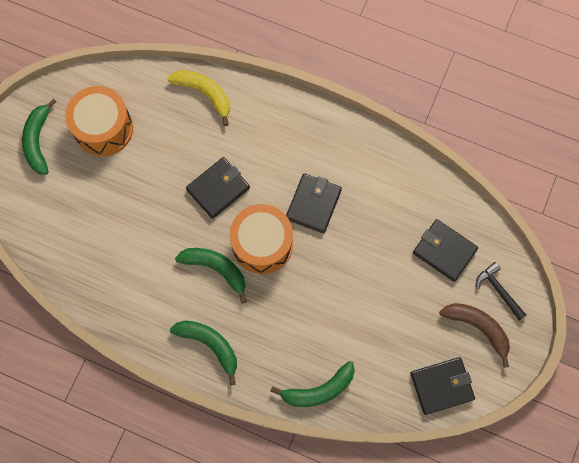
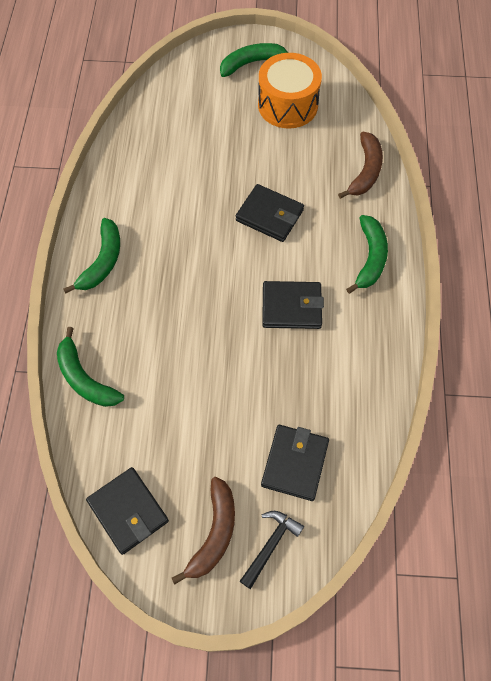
camera: 70 degrees right, 10 degrees down
(204, 93) = (365, 171): yellow banana -> brown banana
(216, 269) = (184, 241): green banana -> green banana (370, 258)
(262, 244) = (226, 273): orange drum -> none

